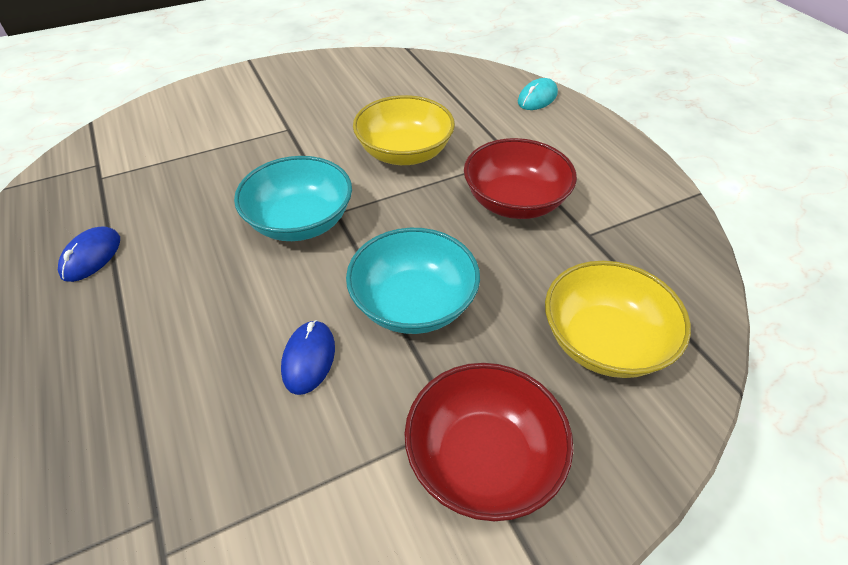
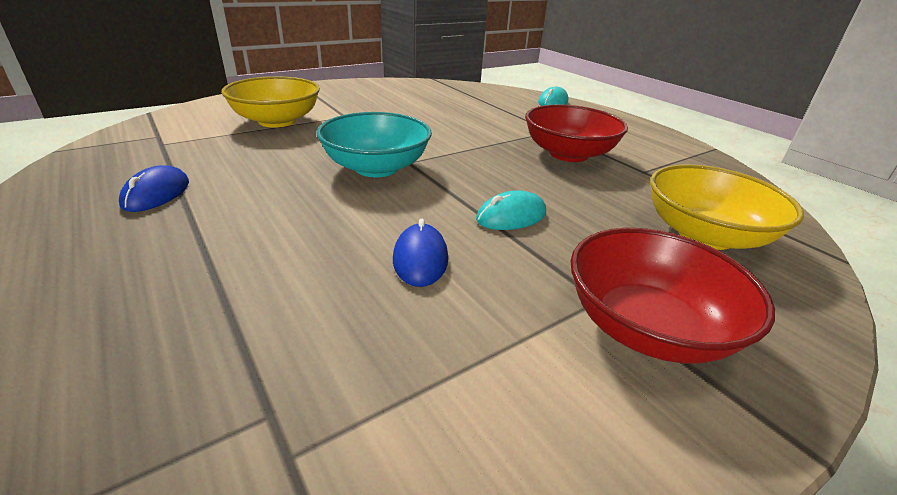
camera: 10 degrees left, 15 degrees down
(404, 153) = (457, 129): yellow bowl -> yellow bowl (277, 121)
(413, 303) = (511, 216): turquoise bowl -> turquoise mouse

